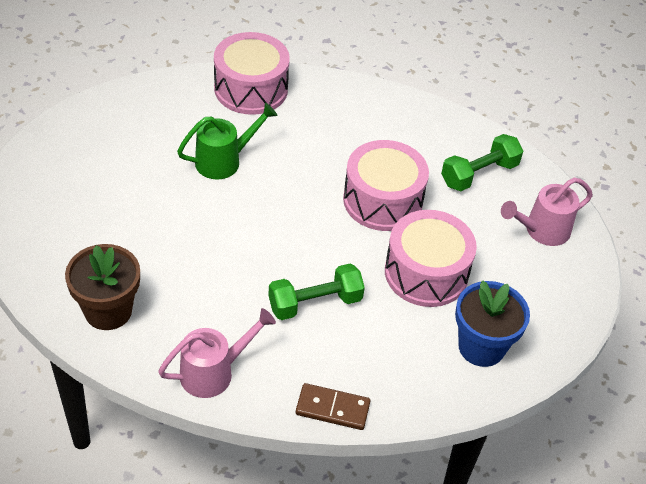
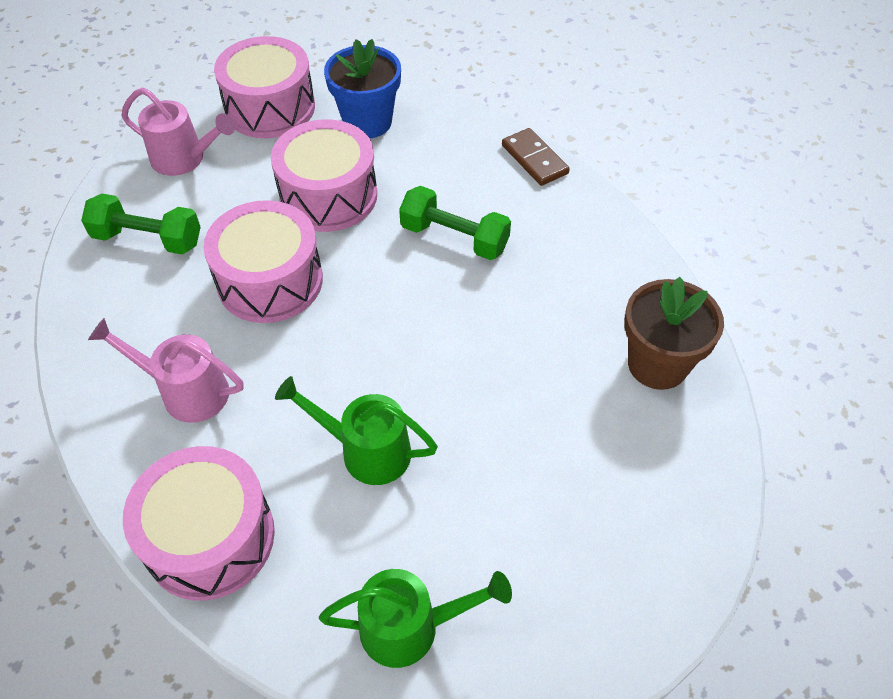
camera: 130 degrees left, 5 degrees up
(126, 116) = (412, 627): none -> green watering can
(214, 372) = (604, 244): pink watering can -> pink watering can (185, 391)
(556, 306) = (270, 108): none -> pink drum

